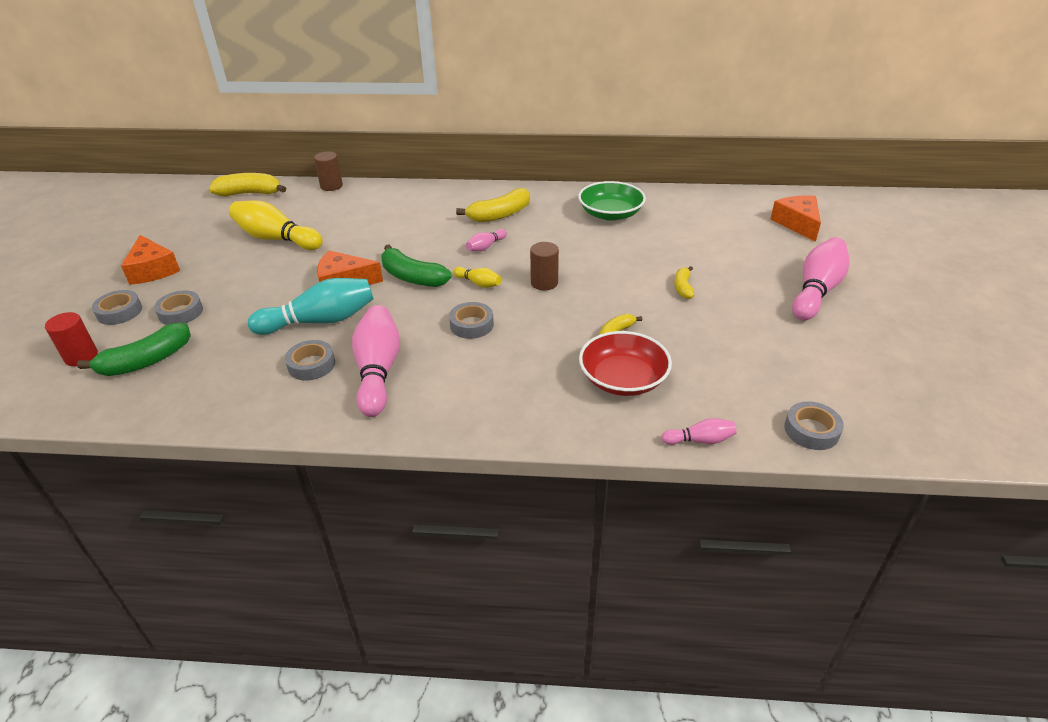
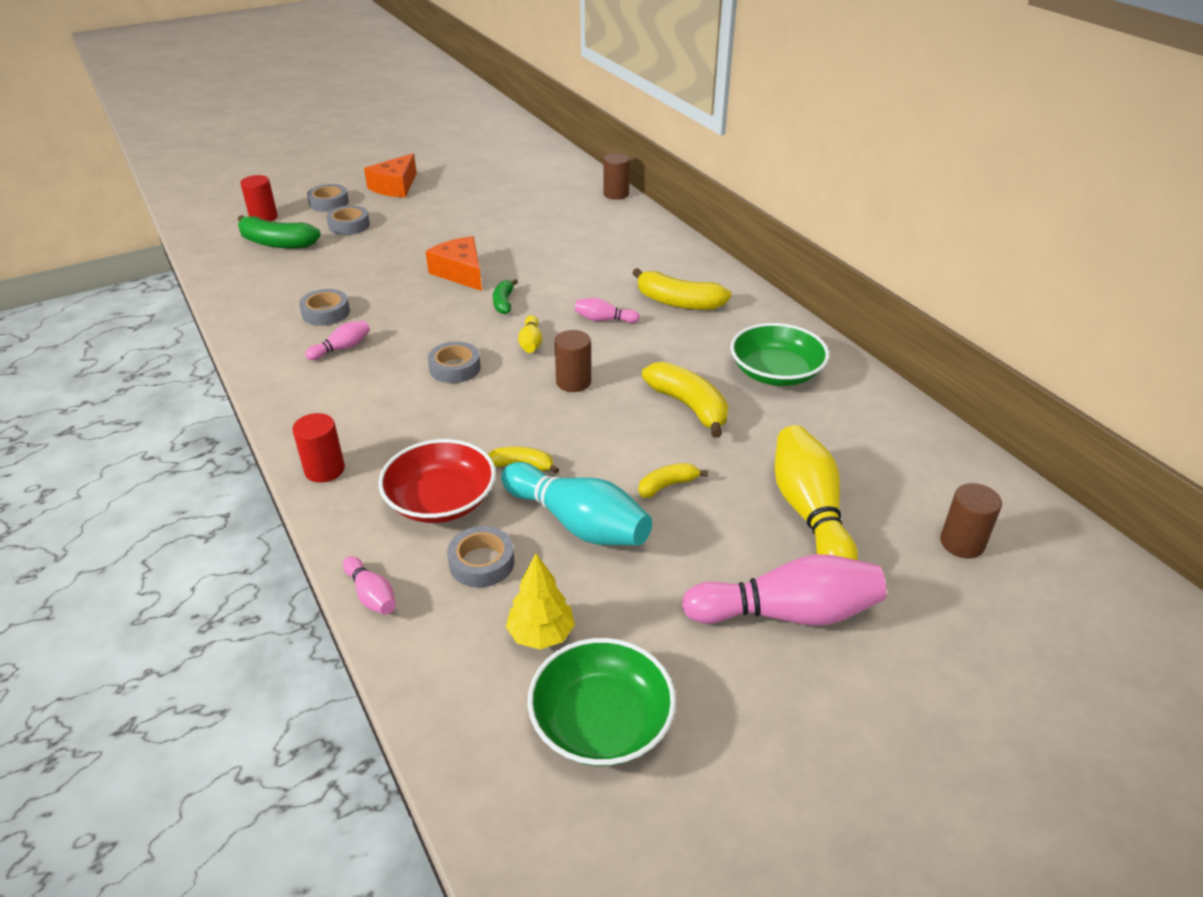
camera: 55 degrees right, 0 degrees up
(250, 193) = (555, 167): yellow banana -> yellow banana (689, 406)
(276, 239) = (495, 212): yellow bowling pin -> yellow bowling pin (809, 512)
(320, 321) = (391, 288): turquoise bowling pin -> turquoise bowling pin (578, 523)
(378, 371) = (342, 348): pink bowling pin -> pink bowling pin, size x0.48
(412, 277) = (504, 302): green banana -> green banana, size x0.56
(537, 425) = (324, 469): none -> red cylinder
(783, 379) = (541, 635): none -> yellow tree
(797, 224) = (962, 543): orange cheese -> brown cylinder
(811, 430) = (452, 690): grey tape -> grey tape (481, 562)
(865, 381) = (601, 721): none -> green bowl

